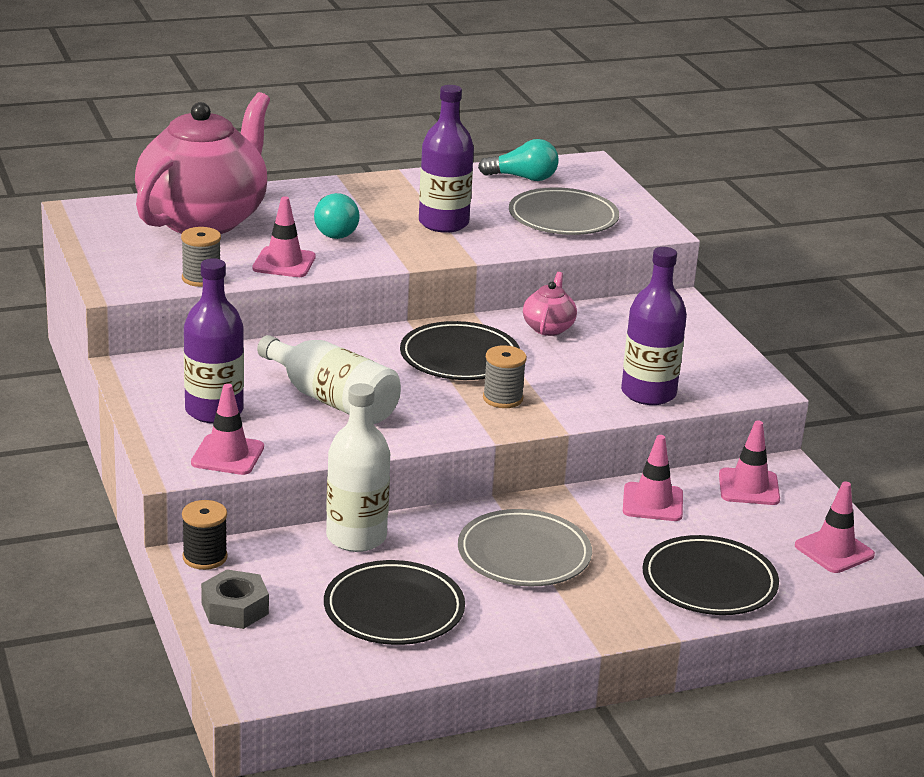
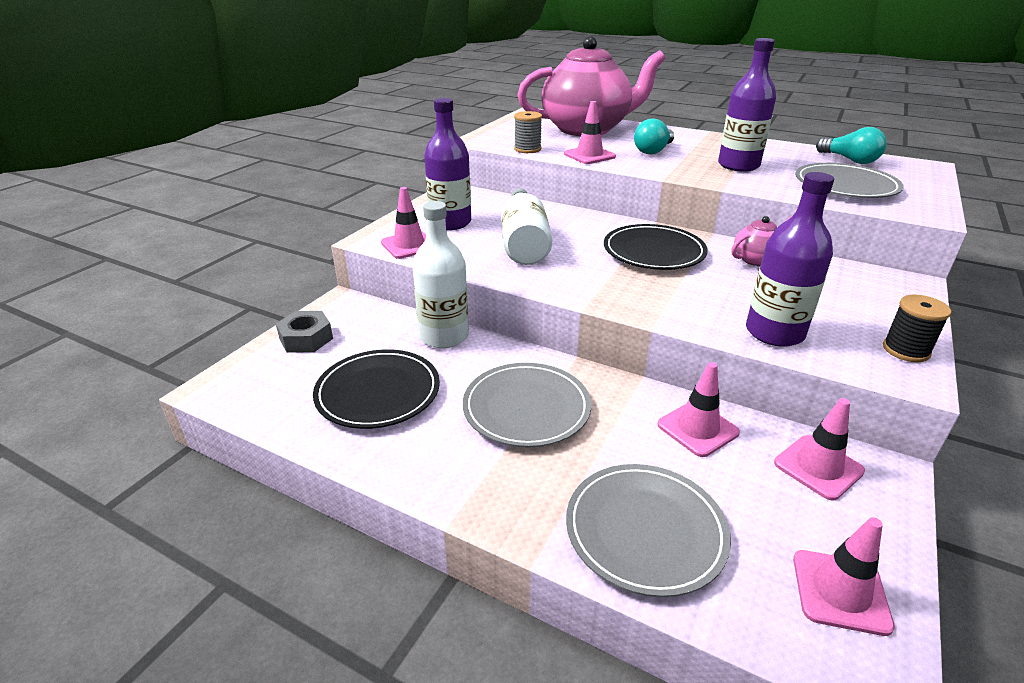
camera: 50 degrees right, 5 degrees up
(205, 557) = (350, 304): black spool -> black spool (906, 350)
(502, 398) = (640, 286): grey spool -> none
(709, 582) = (645, 531): black plate -> grey plate

